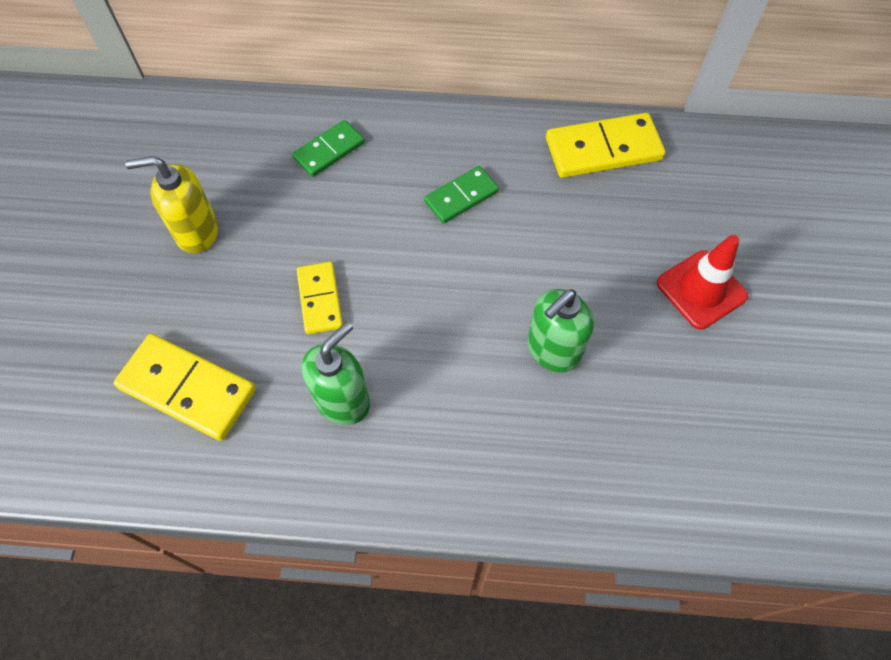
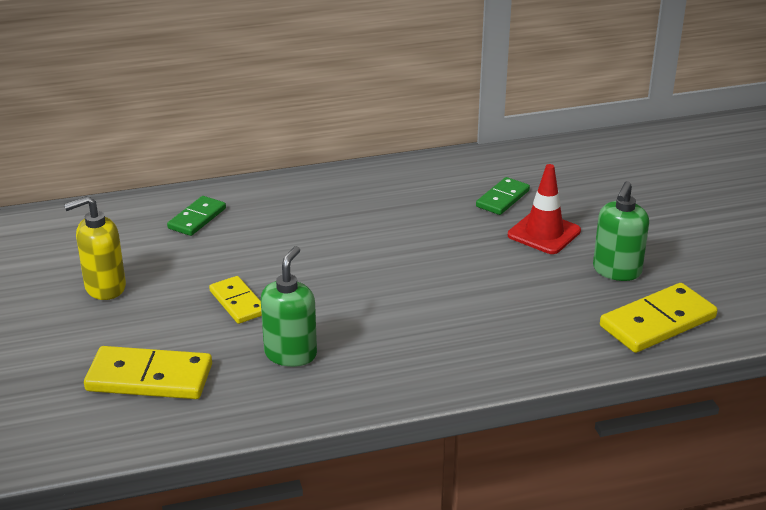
camera: 20 degrees left, 30 degrees down
(461, 197) = (325, 222): green domino -> green domino (503, 199)
(553, 350) = (447, 289): green soap dispenser -> green soap dispenser (616, 271)
(603, 149) = (426, 175): yellow domino -> yellow domino (658, 322)

